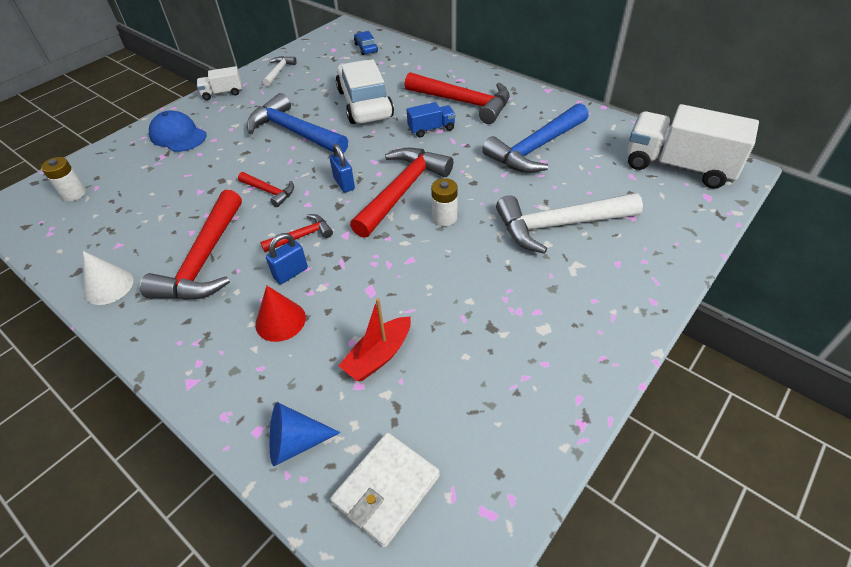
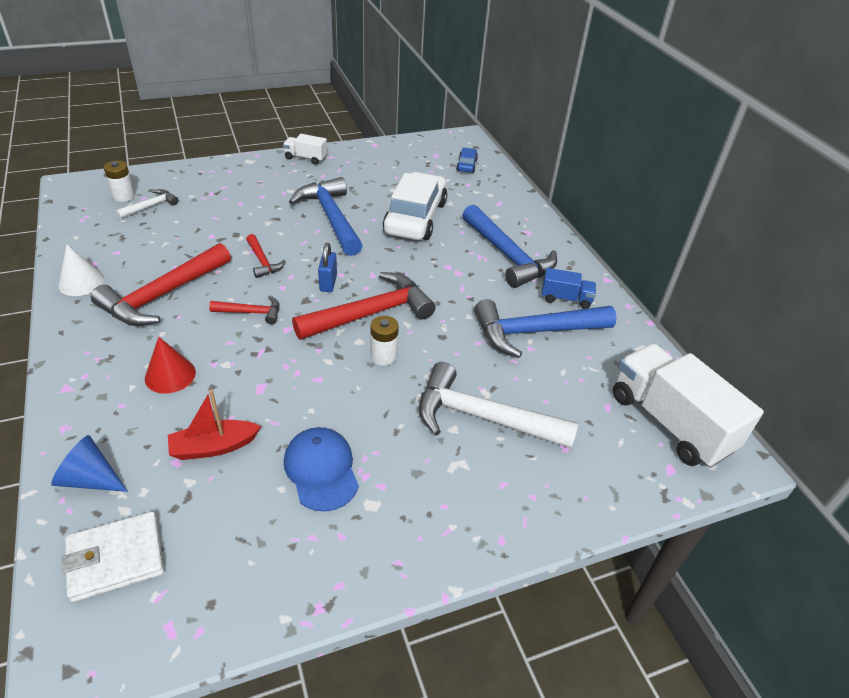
camera: 25 degrees right, 5 degrees down
(178, 135) = (238, 181): blue cap -> blue cap (321, 470)
(279, 71) = (369, 157): white hammer -> white hammer (151, 206)
(291, 273) = (214, 339): blue padlock -> none
(431, 129) = (452, 268): blue truck -> blue truck (565, 299)
(464, 103) = (508, 256): red hammer -> blue hammer

